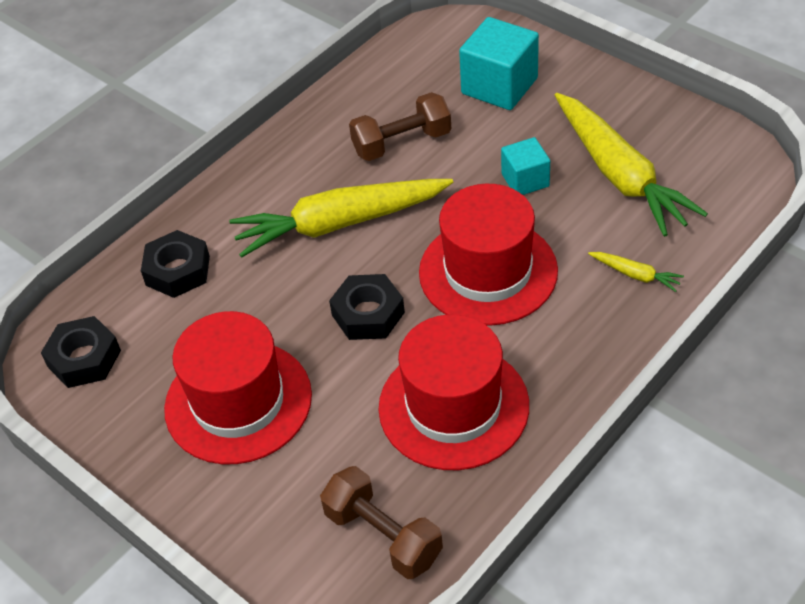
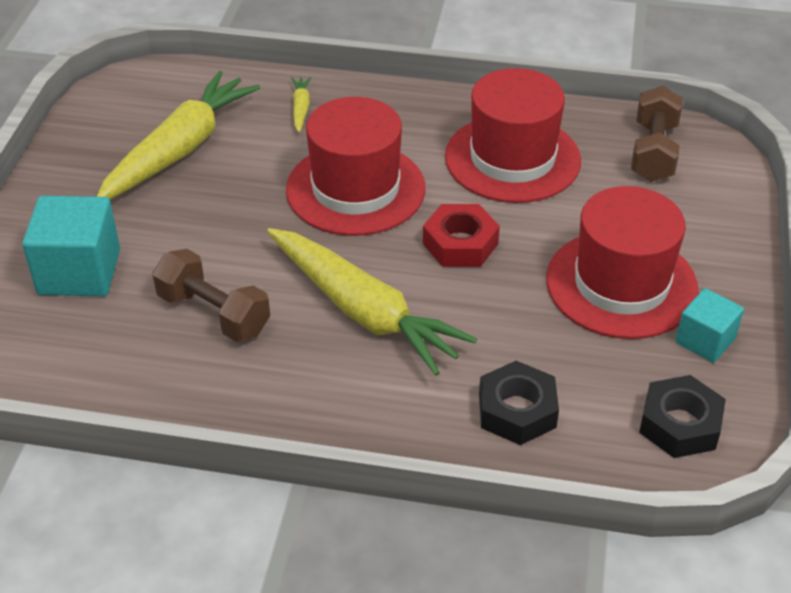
camera: 125 degrees left, 5 degrees down
(368, 314) = (460, 244): black nut -> red nut
(525, 180) = (221, 205): turquoise cube -> turquoise cube (705, 340)

